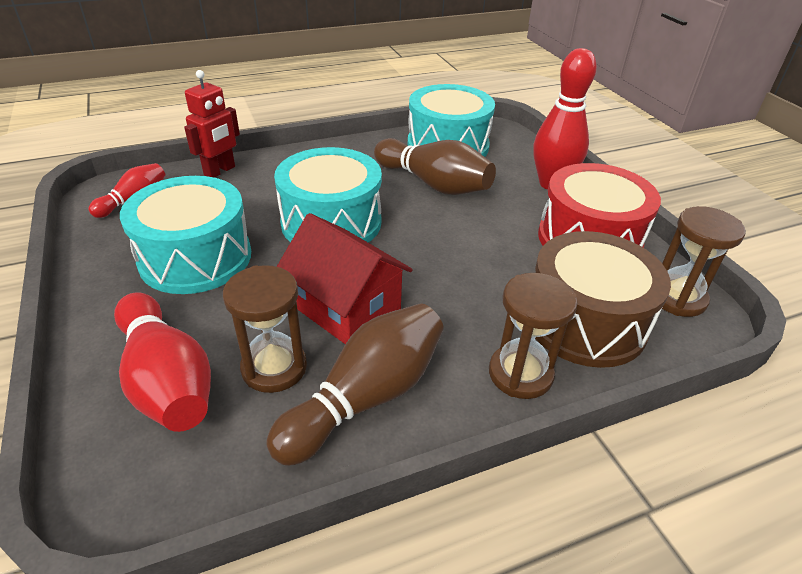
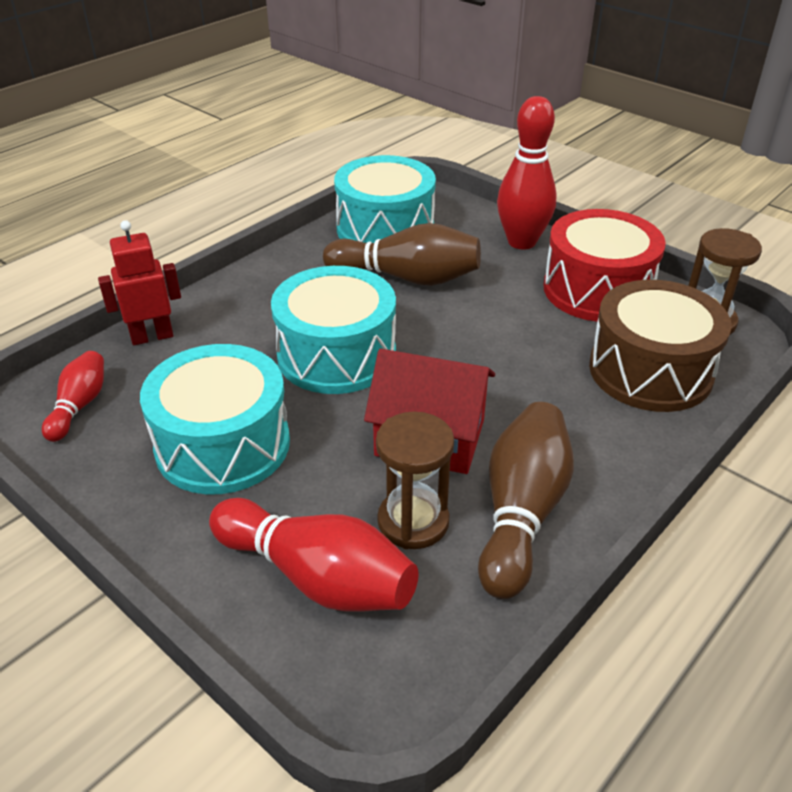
camera: 25 degrees left, 0 degrees up
(220, 171) = (152, 337): red robot -> red robot turned 120 degrees counterclockwise
(520, 374) = (633, 438): brown hourglass -> none

